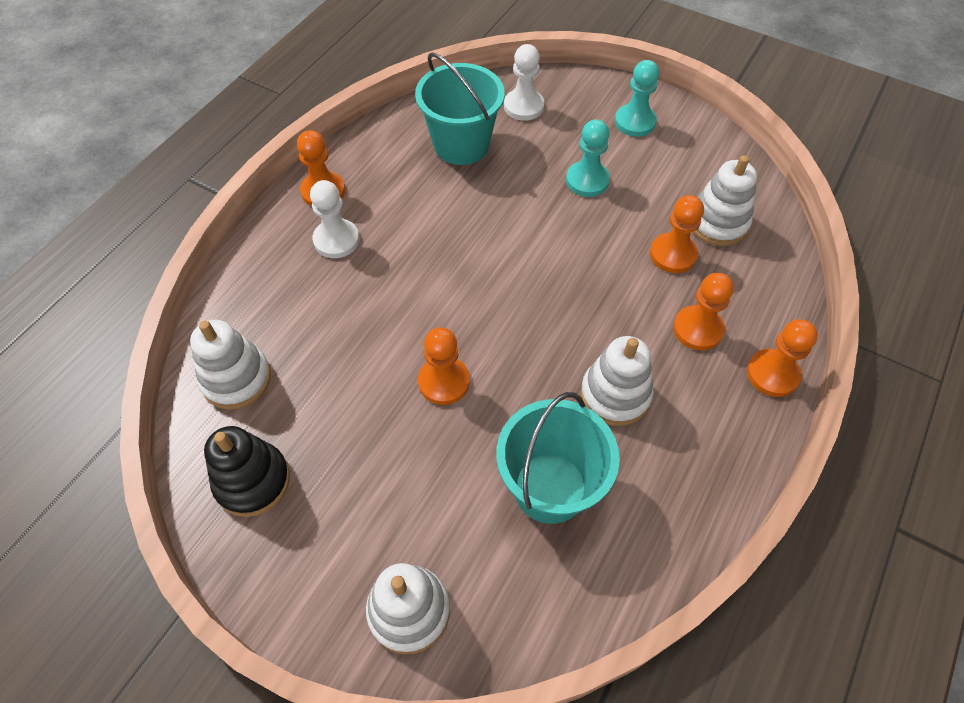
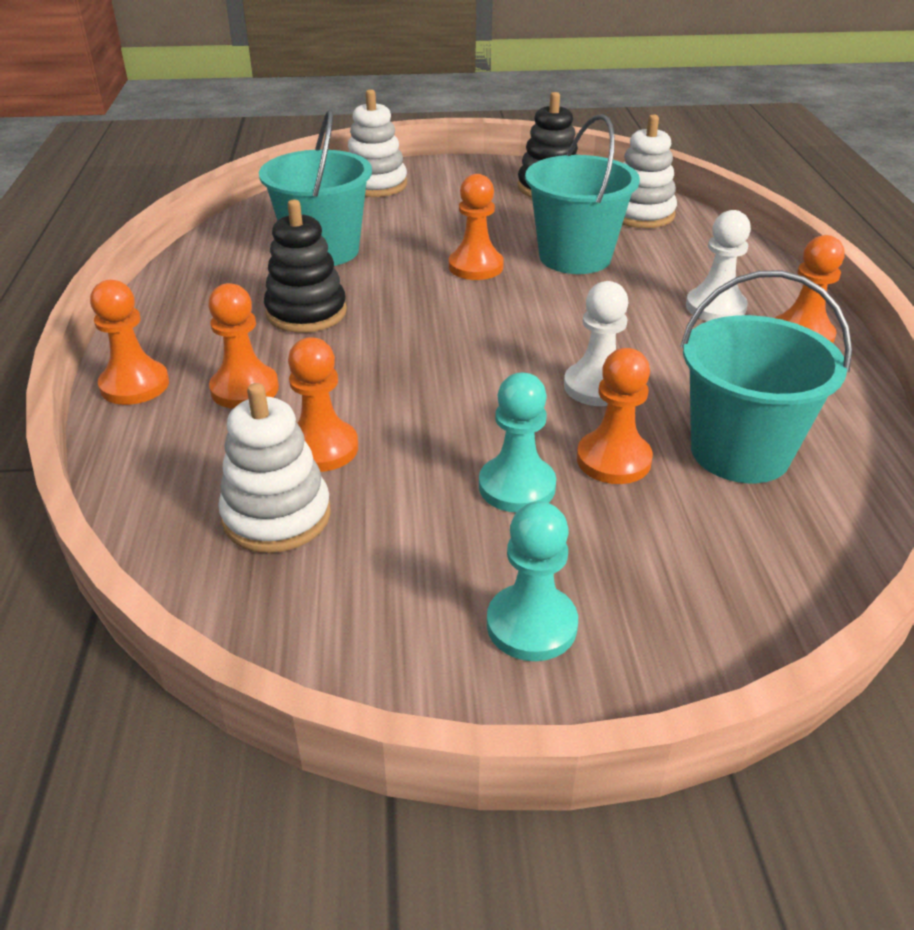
camera: 145 degrees right, 20 degrees down
(358, 349) = (575, 257): none -> turquoise bucket
(523, 106) = (738, 555): white pawn -> white pawn (597, 386)
(526, 171) = (613, 460): none -> orange pawn
(615, 395) = (306, 312): white stacking toy -> black stacking toy

